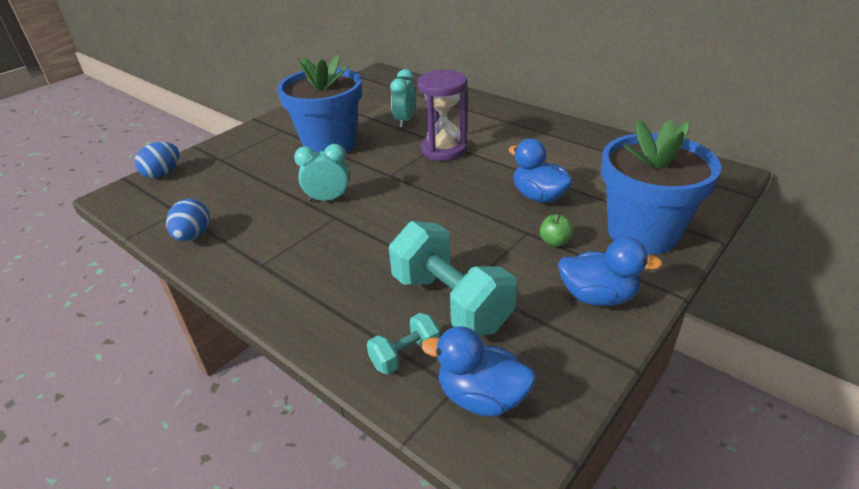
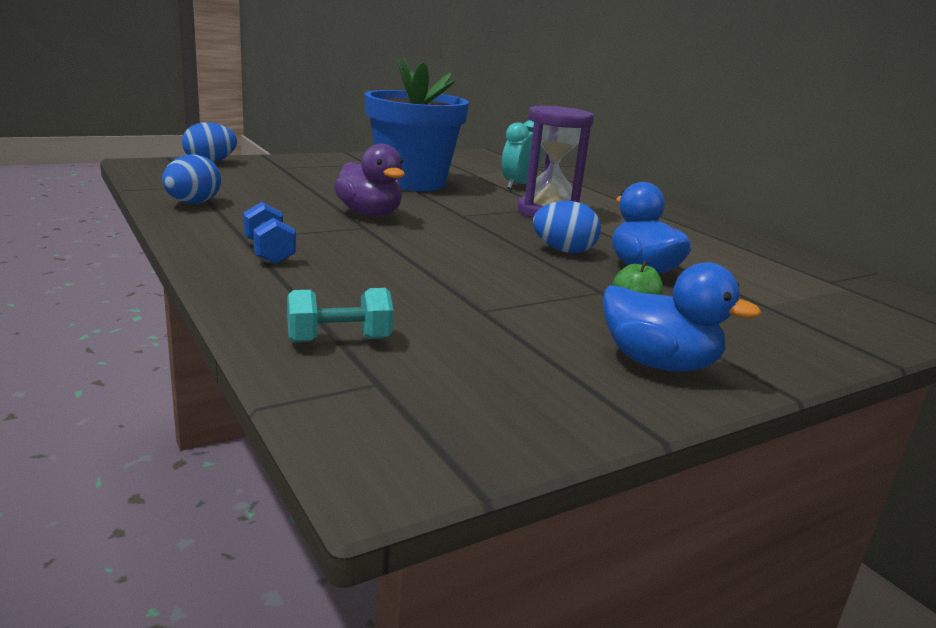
camera: 15 degrees right, 15 degrees down
(293, 276) = (269, 252): none -> blue dumbbell
(328, 199) = (369, 214): turquoise clock -> purple duck
(450, 302) = (442, 316): turquoise dumbbell -> none
(480, 194) = (563, 251): none -> blue egg
(481, 397) = (405, 400): blue duck -> none
(642, 233) = (774, 330): blue flower pot -> none

